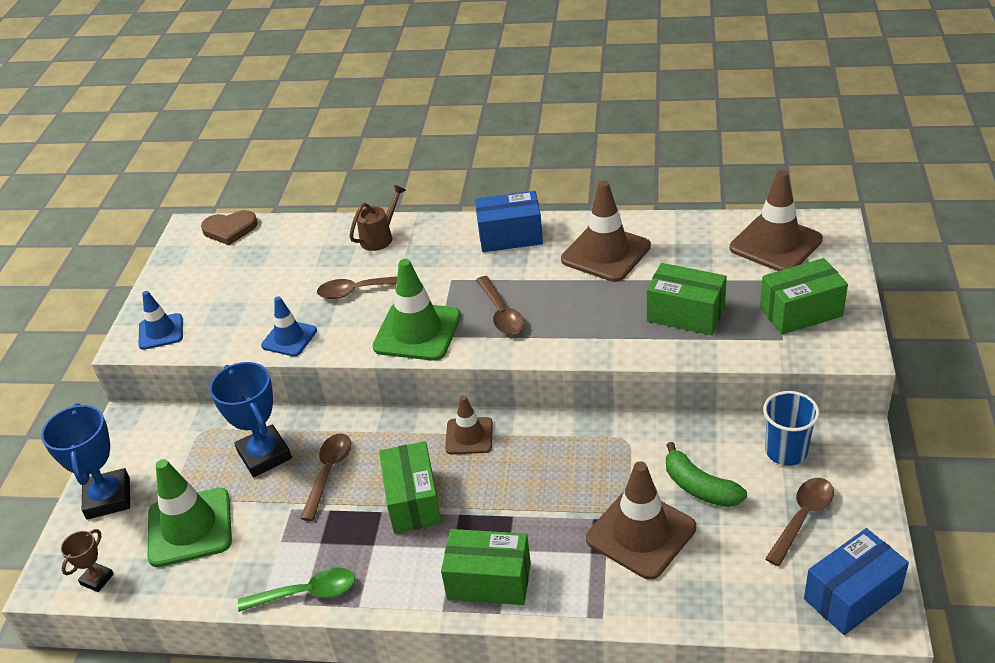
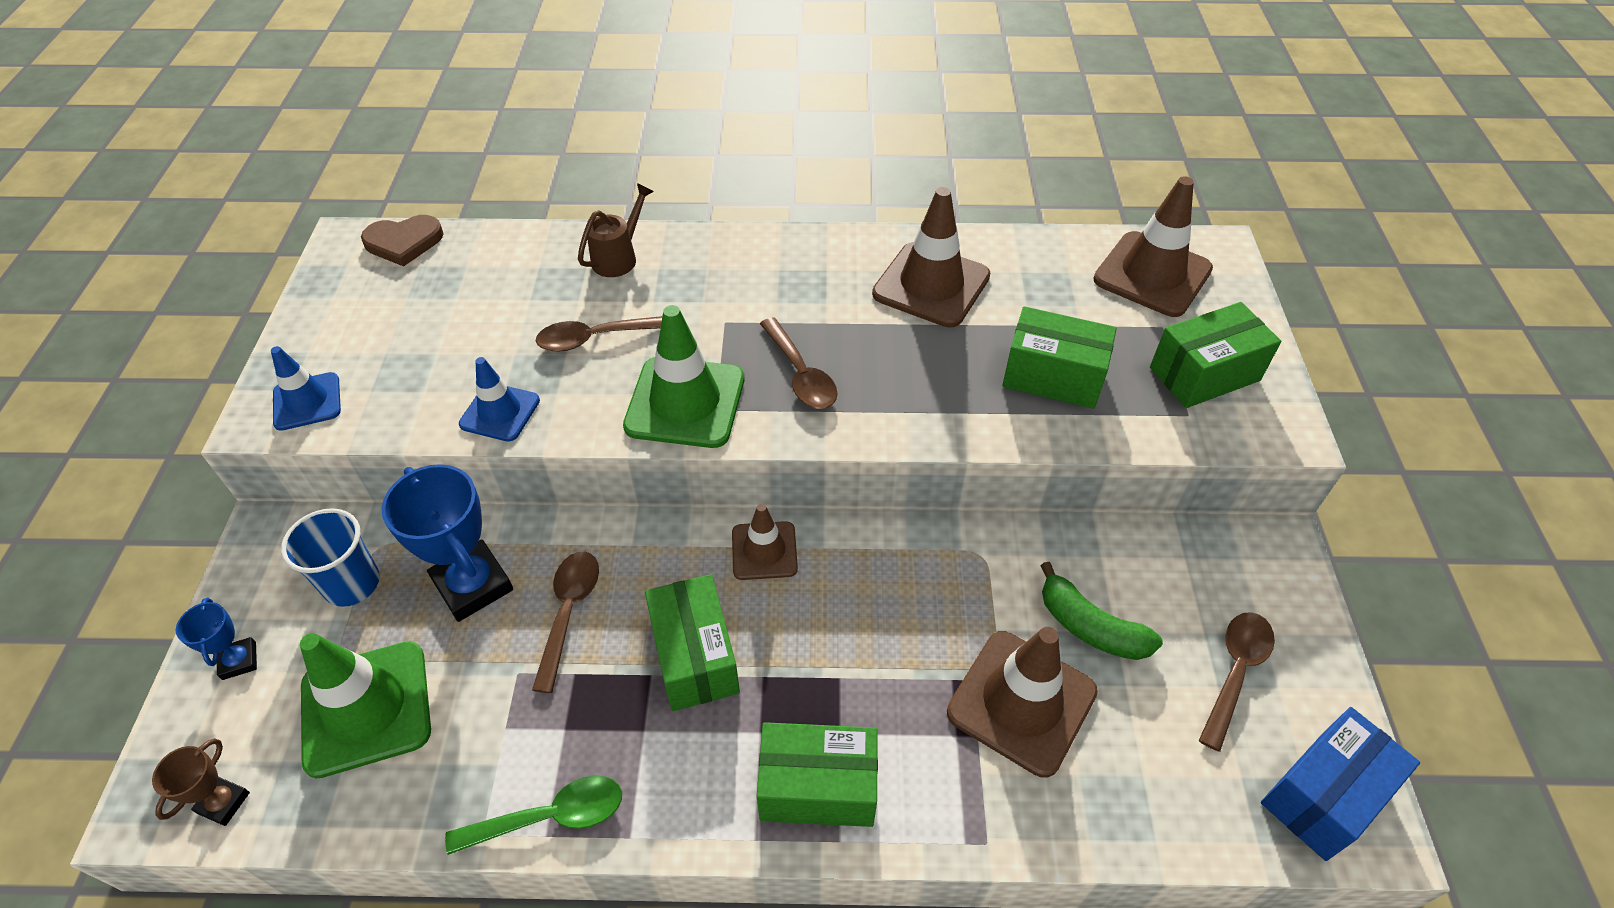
camera: 10 degrees left, 10 degrees up
(108, 498) = (239, 661): blue trophy -> blue trophy, size x0.52
(510, 236) = (799, 258): blue box -> none
(786, 452) = (1195, 570): blue cup -> blue cup (352, 584)

